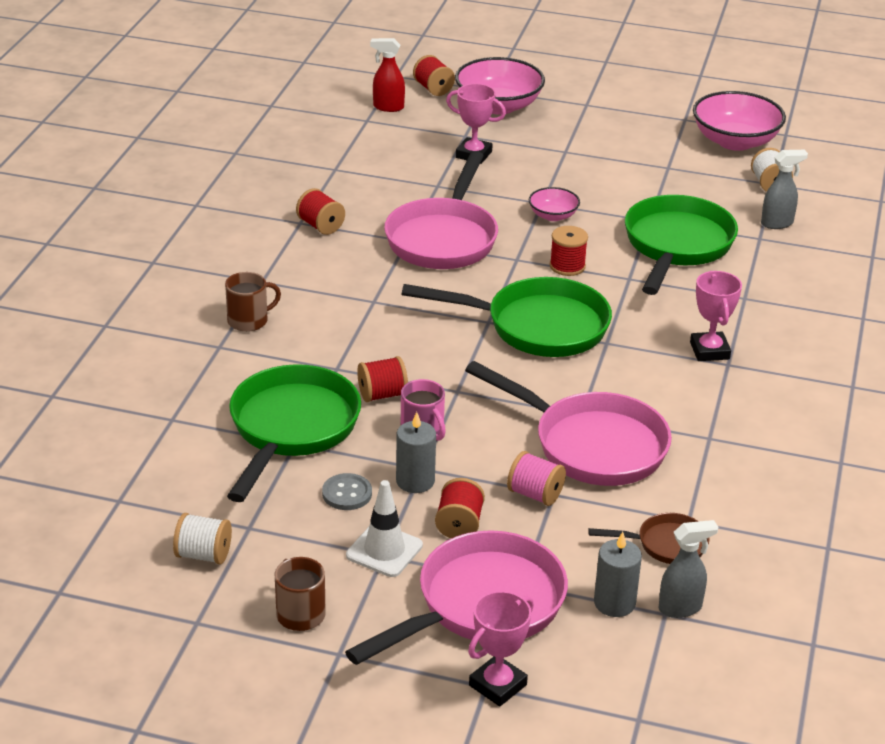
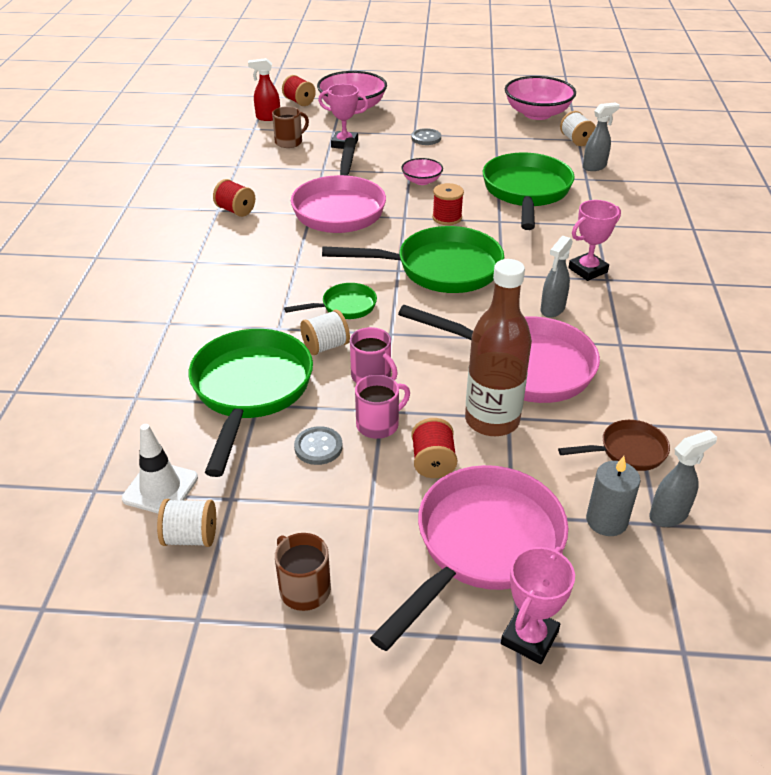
camera: 10 degrees left, 5 degrees up
(249, 321) = (190, 296): brown mug -> brown mug (289, 142)
(382, 395) = (325, 346): red spool -> white spool
(384, 550) = (370, 501): white traffic cone -> white traffic cone (160, 488)
(415, 355) = (344, 307): none -> green pan
(415, 481) = (379, 424): grey candle -> pink mug
(535, 494) = (492, 420): pink spool -> brown bottle
(578, 159) = (426, 138): none -> grey button
(648, 389) = (552, 309): none -> grey spray bottle
(709, 351) = (587, 270): pink trophy -> pink trophy turned 75 degrees clockwise

